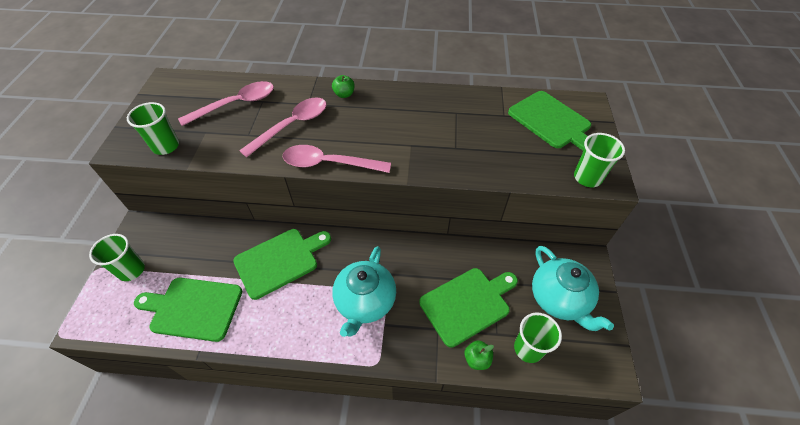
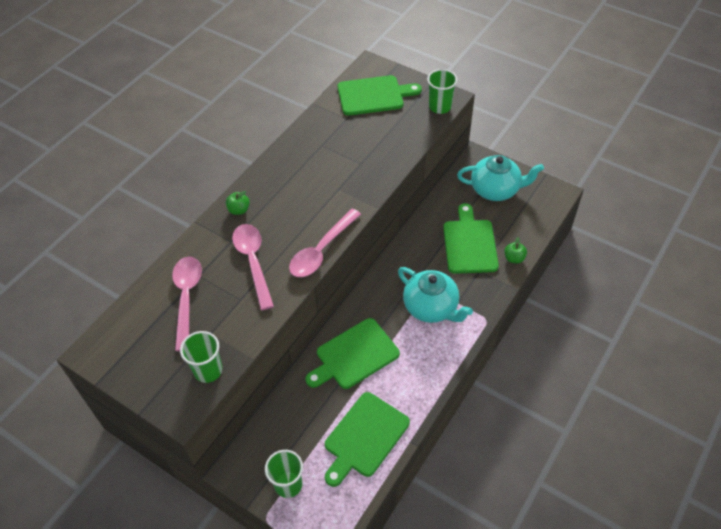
camera: 60 degrees left, 0 degrees up
(280, 261) = (354, 355): green cutting board -> green cutting board turned 120 degrees counterclockwise
(528, 348) = (521, 226): green cup -> none

